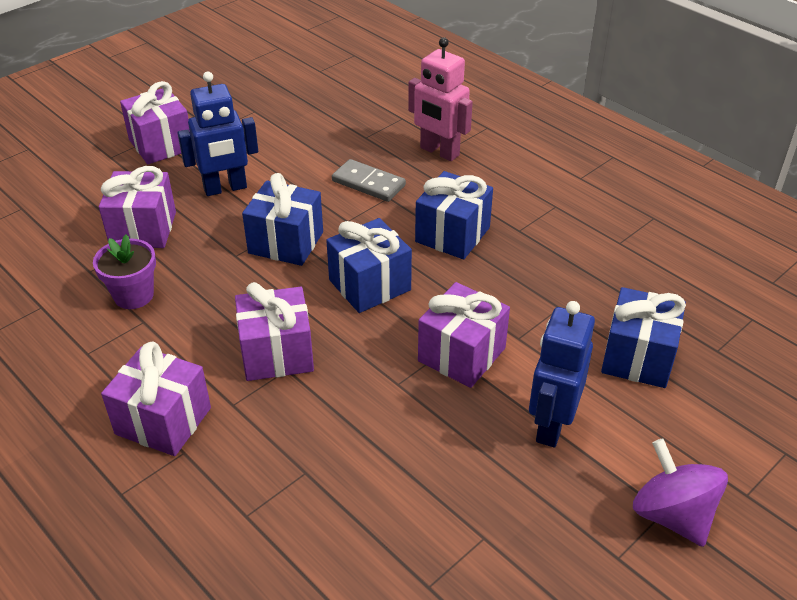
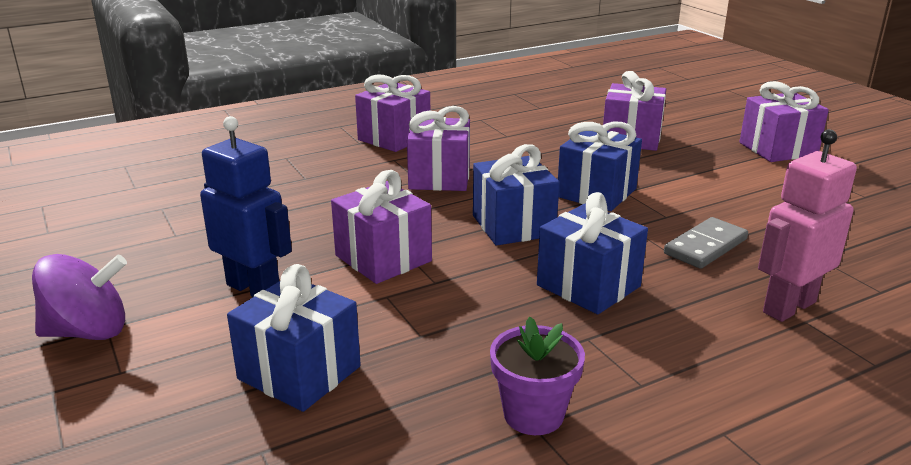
camera: 105 degrees right, 15 degrees down
(134, 295) = (540, 133): purple flower pot -> purple flower pot (533, 414)
(225, 188) = (696, 172): blue robot -> none

